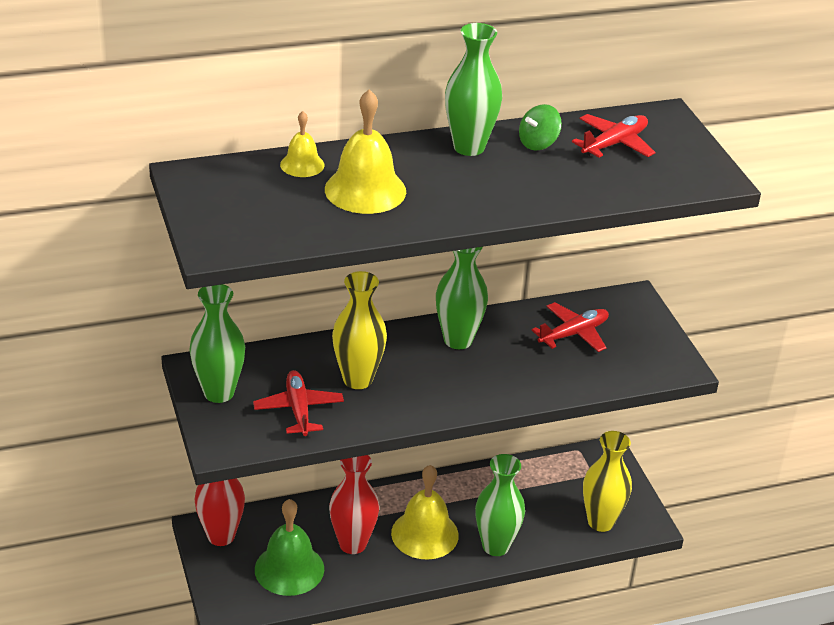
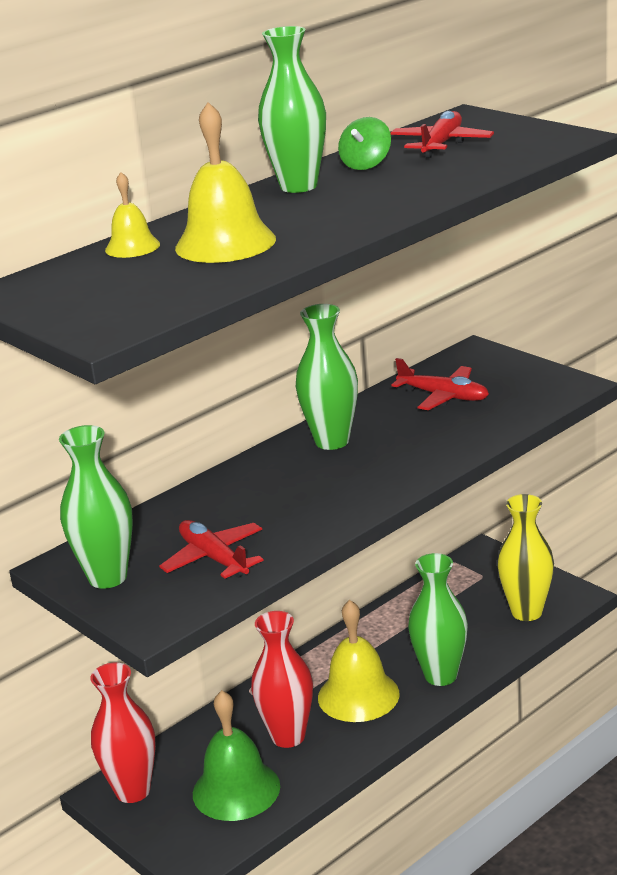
camera: 20 degrees left, 10 degrees down
(358, 379) = (256, 509): yellow vase -> none
(573, 334) = (444, 396): red plane -> red plane turned 90 degrees clockwise

